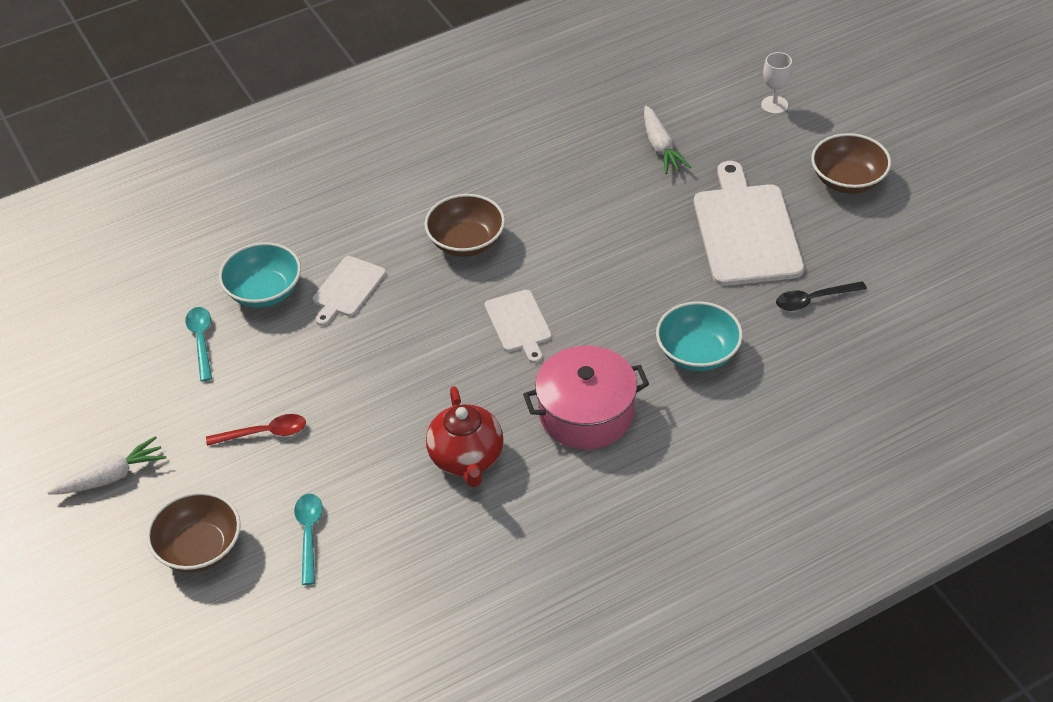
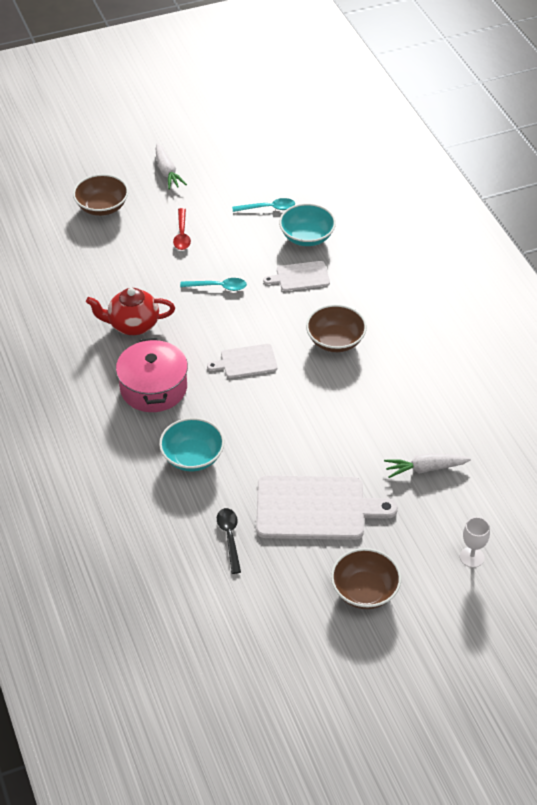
camera: 95 degrees right, 0 degrees up
(309, 534) = (96, 251): turquoise spoon -> turquoise spoon (218, 287)
(347, 289) = (300, 277): white cutting board -> white cutting board turned 45 degrees counterclockwise

